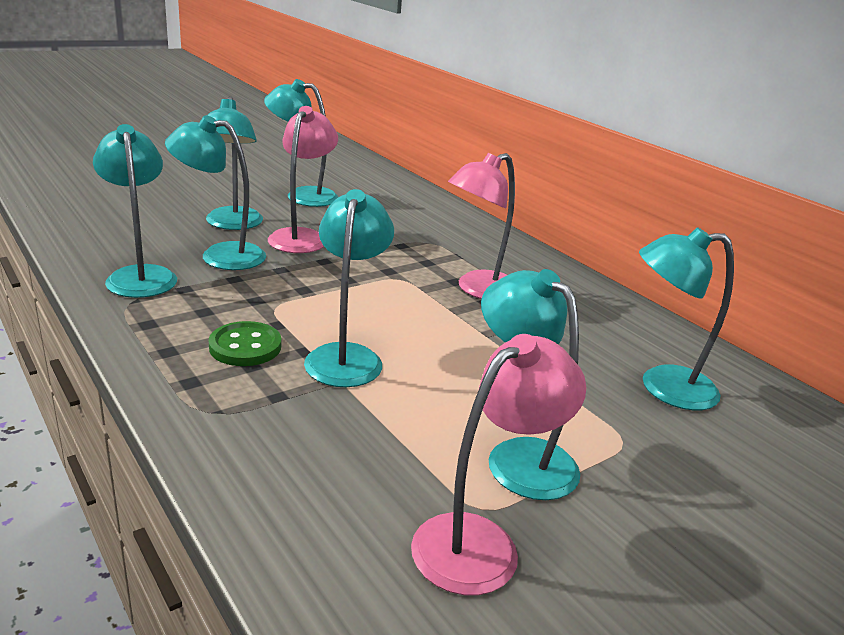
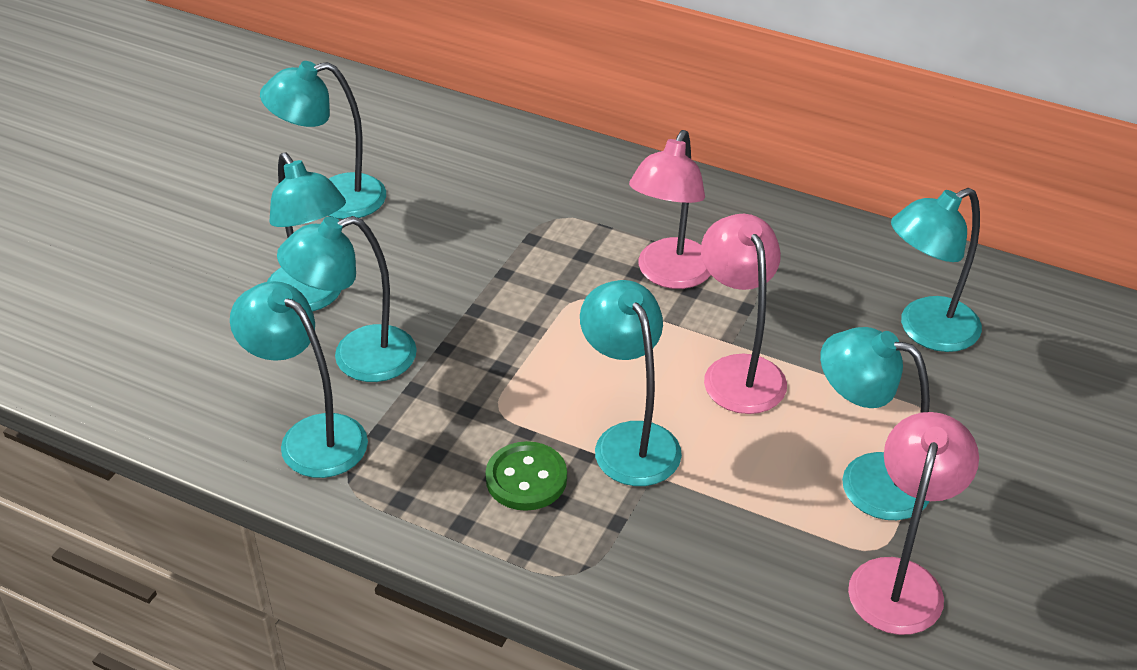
camera: 25 degrees left, 15 degrees up
(302, 237) = (411, 280): pink lamp -> pink lamp (738, 371)

